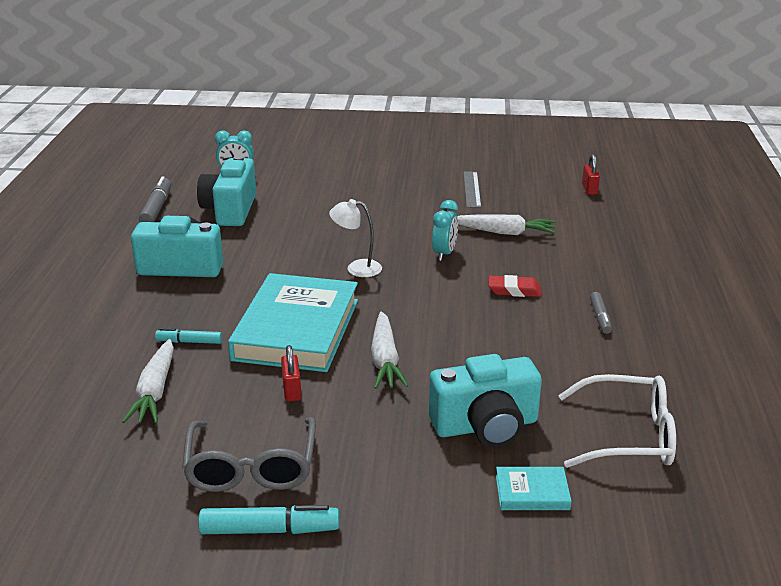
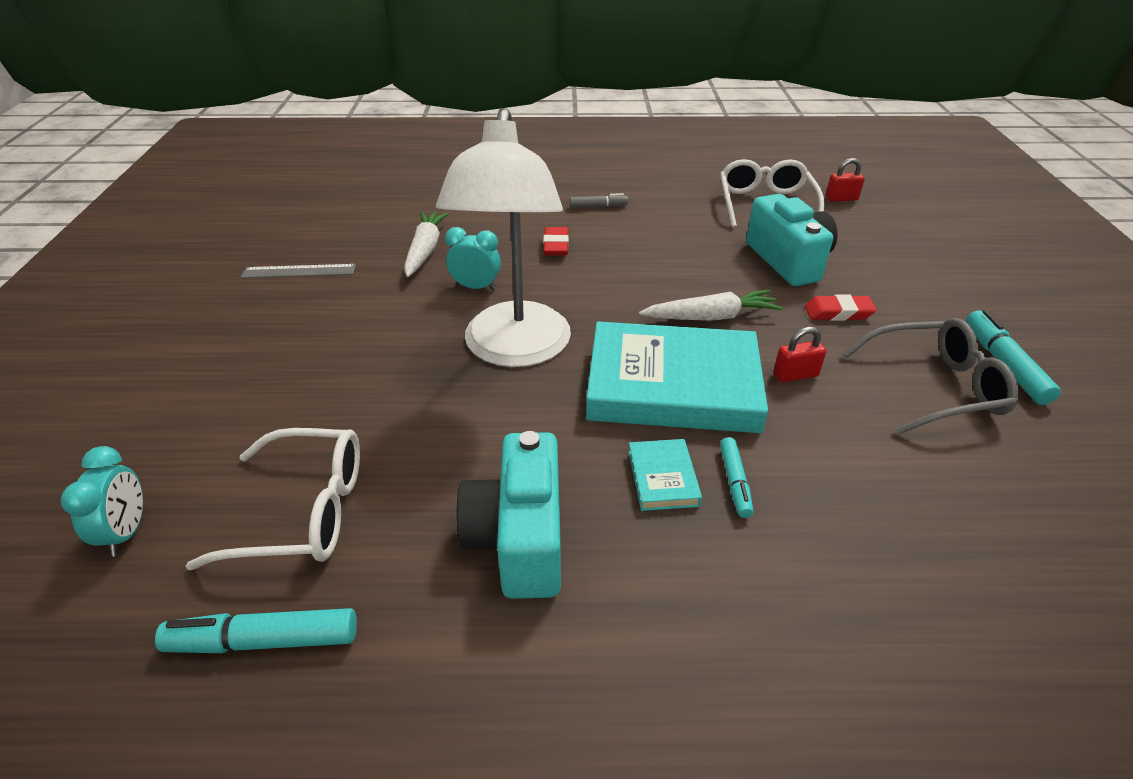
camera: 95 degrees left, 10 degrees up
(155, 391) = (858, 493): white carrot -> none
(157, 208) = (264, 640): grey marker -> turquoise marker
(230, 210) = (304, 511): turquoise camera -> white glasses
(356, 268) = (515, 350): white lamp -> white lamp, size x2.37
(381, 438) = (838, 312): none -> red eraser
(532, 492) = (858, 242): turquoise book -> turquoise book (663, 478)
(589, 189) = (325, 200): red padlock -> red padlock (841, 199)

